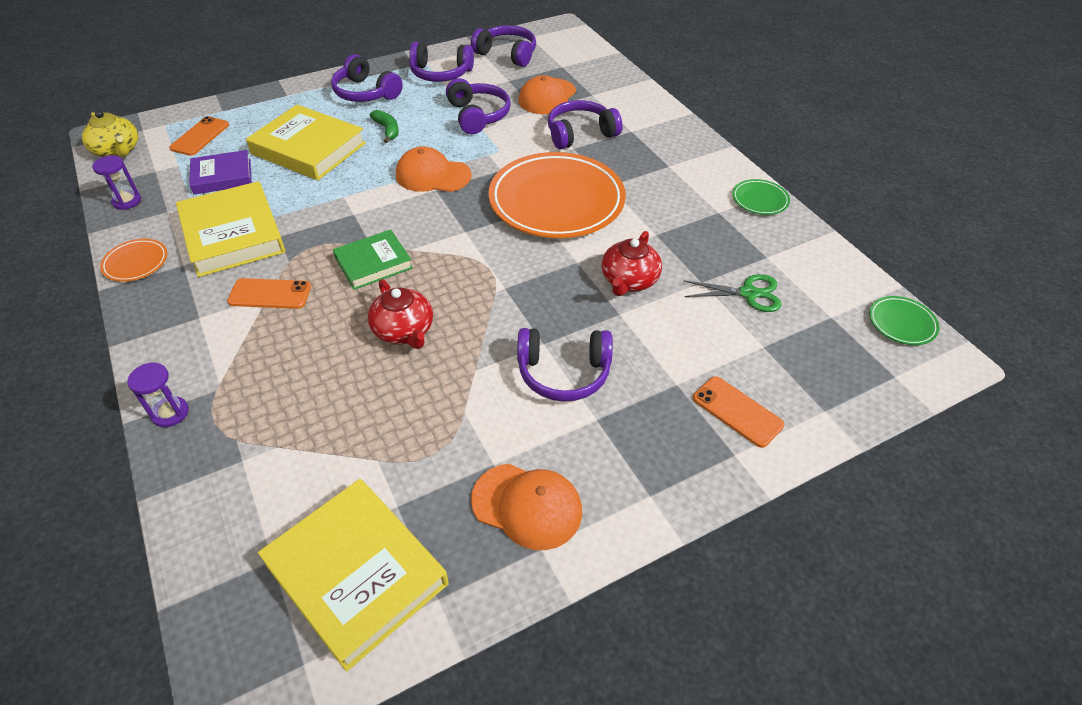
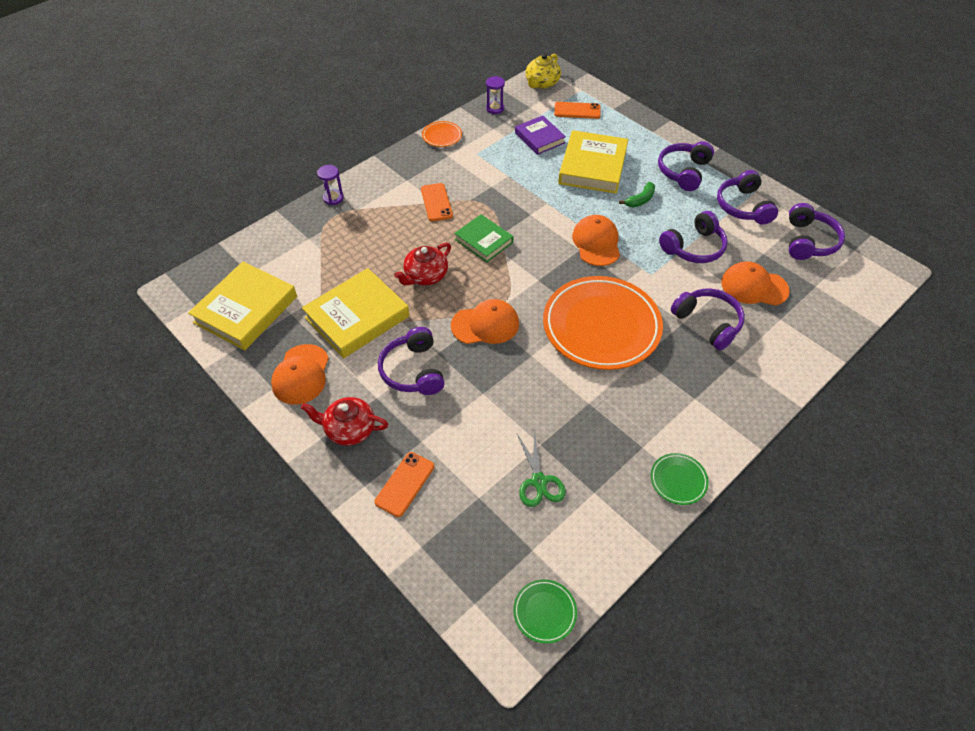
camera: 75 degrees right, 5 degrees up
(233, 235) = (484, 165): yellow book -> yellow book (357, 317)
(515, 290) = (485, 324): none -> orange cap
(629, 281) = (522, 393): red teapot -> red teapot (349, 429)

